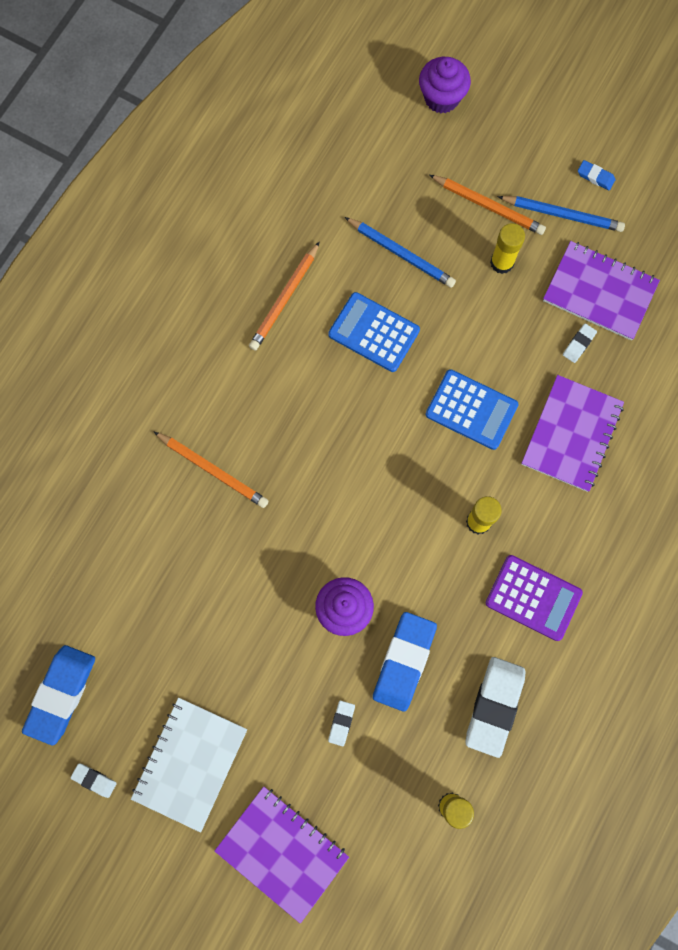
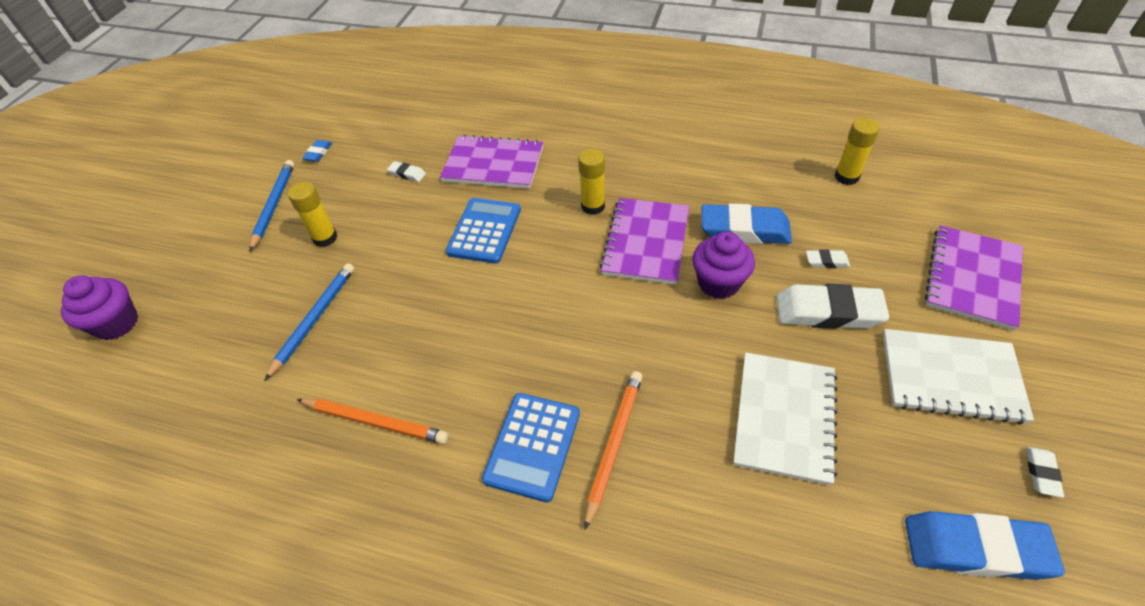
camera: 100 degrees left, 25 degrees down
(196, 607) = (784, 417): none -> white notebook
(373, 332) = (411, 324): blue calculator -> blue calculator (533, 446)
(488, 206) = (260, 259): orange pencil -> none
(494, 706) = (749, 167): white eraser -> white eraser (828, 312)
(533, 597) = (646, 162): purple calculator -> none
(595, 177) = (235, 191): blue eraser -> blue eraser (318, 153)
(599, 292) = (355, 170): purple notebook -> purple notebook (646, 242)

